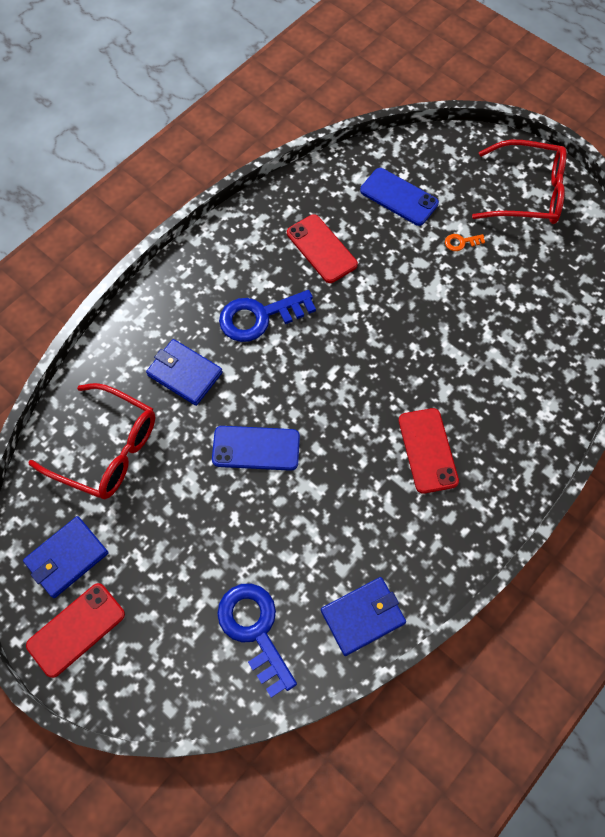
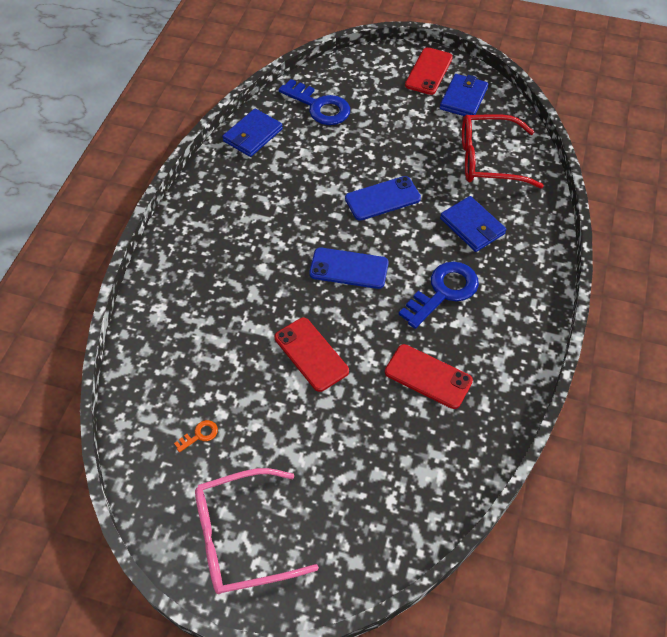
camera: 155 degrees right, 10 degrees down
(185, 374) = (472, 226): blue wallet -> blue wallet turned 45 degrees clockwise
(398, 197) = (382, 469): blue phone -> blue phone (349, 268)
(427, 450) = (249, 244): red phone -> red phone (311, 354)
(461, 242) = (293, 442): orange key -> orange key (199, 435)
(527, 193) = (242, 538): red glasses -> pink glasses

